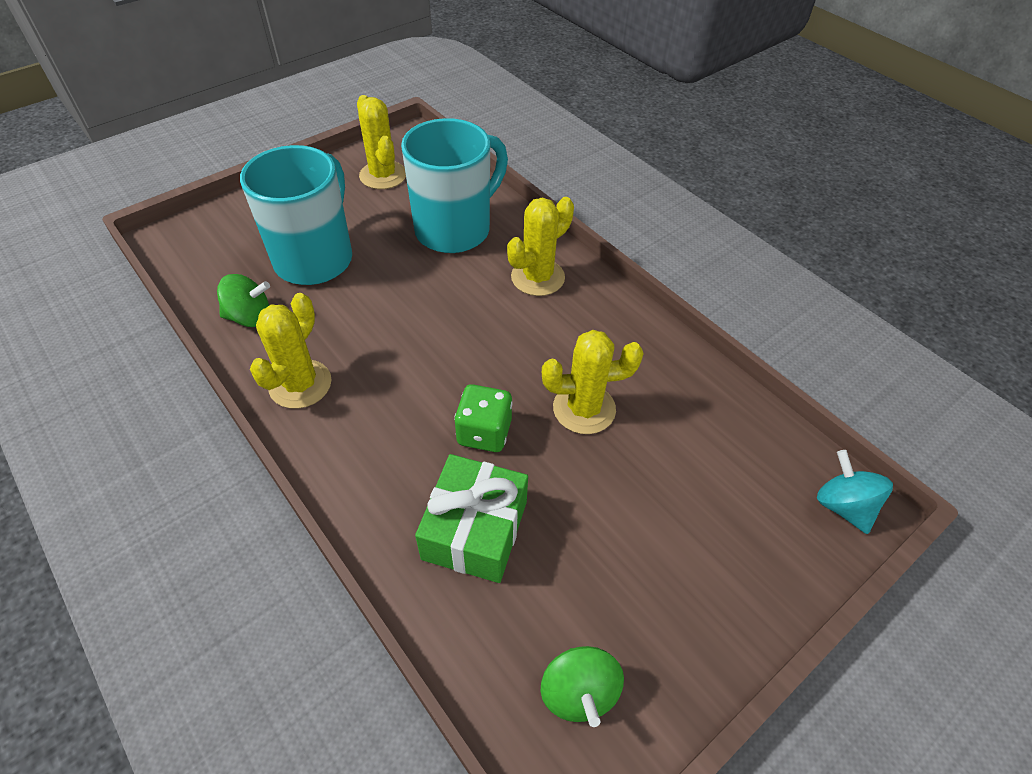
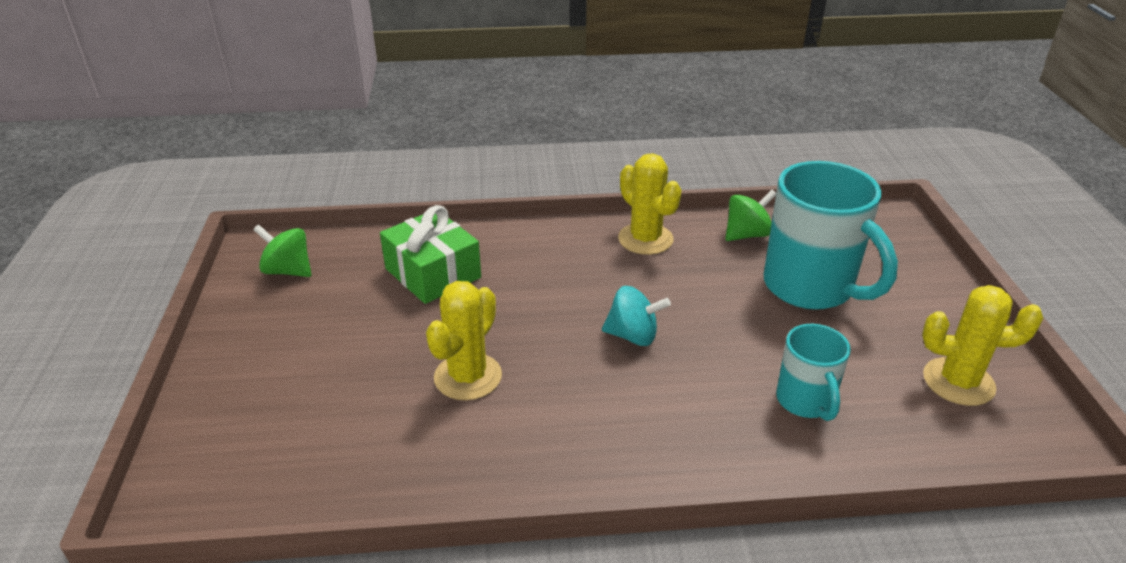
camera: 125 degrees right, 15 degrees down
(250, 317) = (747, 234): green spinning top -> green spinning top turned 150 degrees counterclockwise
(455, 229) = (805, 402): turquoise mug -> turquoise mug, size x0.55
(484, 432) = (506, 309): green dice -> none
(537, 277) = (669, 433): yellow cactus -> none
(843, 506) = (185, 492): turquoise spinning top -> turquoise spinning top (633, 336)

